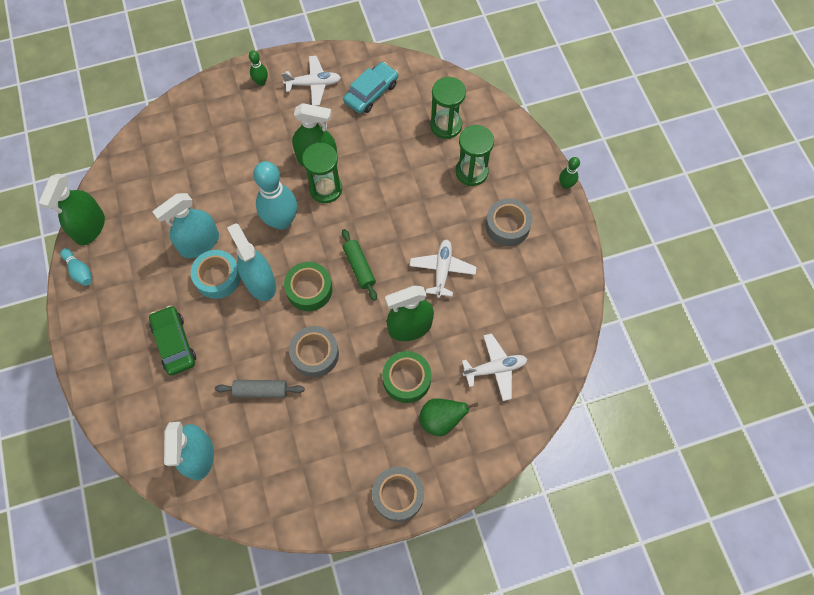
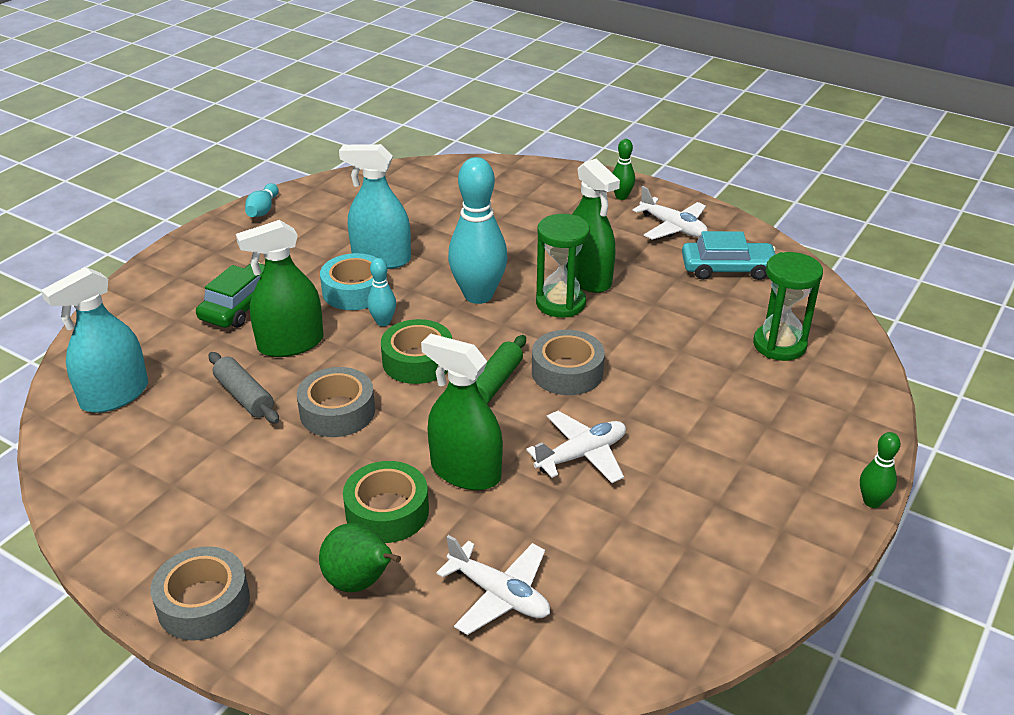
camera: 50 degrees right, 30 degrees down
(90, 227) = (318, 191): green spray bottle -> green spray bottle (291, 344)
(260, 282) = (383, 322): turquoise spray bottle -> turquoise bowling pin
(471, 172) = (752, 401): green hourglass -> none
(507, 226) = (727, 479): grey tape -> grey tape (567, 372)

